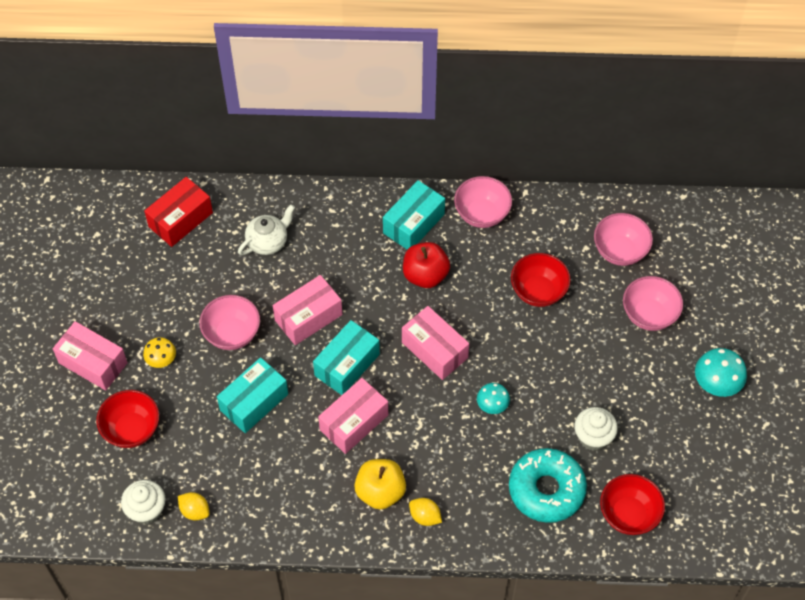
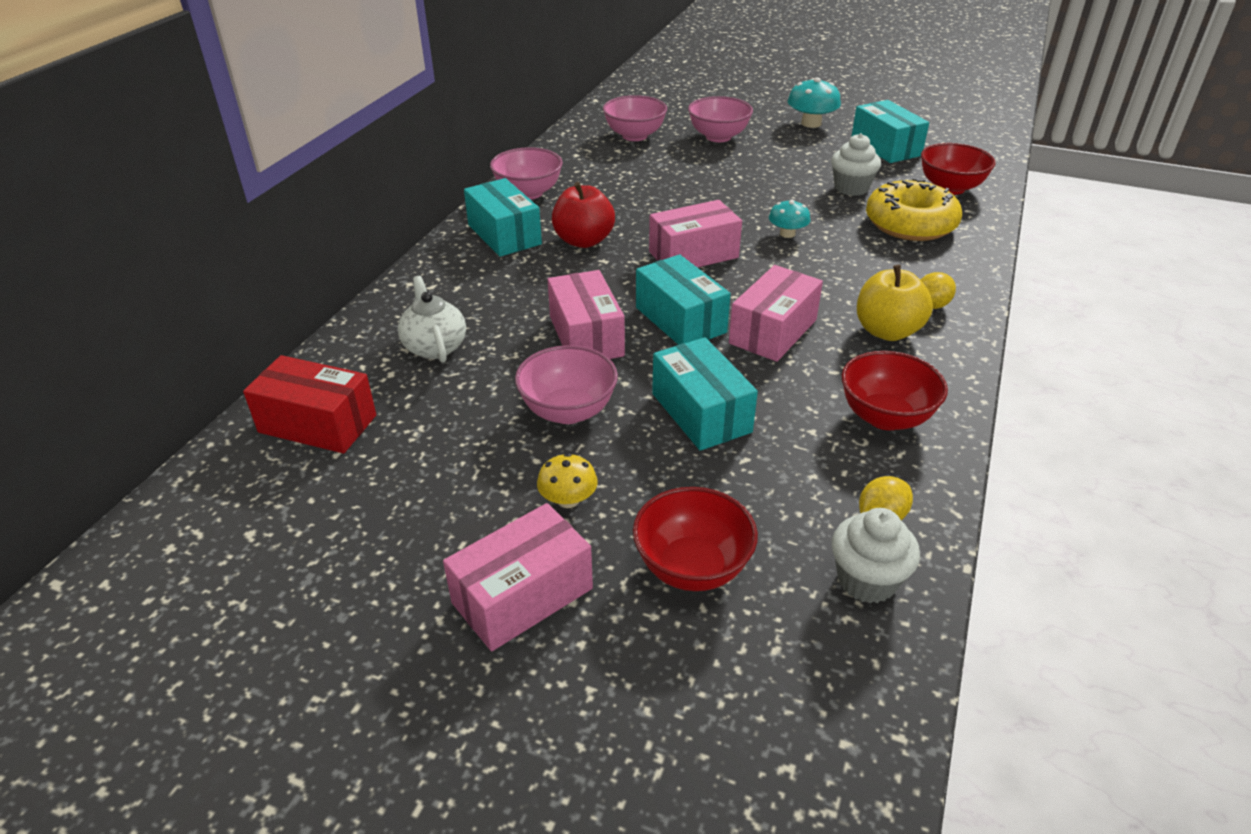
camera: 70 degrees left, 20 degrees down
(180, 219) = (317, 424): red box -> red box turned 45 degrees counterclockwise
(354, 422) = (773, 331): pink box -> pink box turned 60 degrees clockwise
(538, 291) = (654, 182): red bowl -> red bowl (885, 417)
(546, 490) = (910, 224): turquoise donut -> yellow donut
(692, 453) = (885, 147): none -> turquoise box

